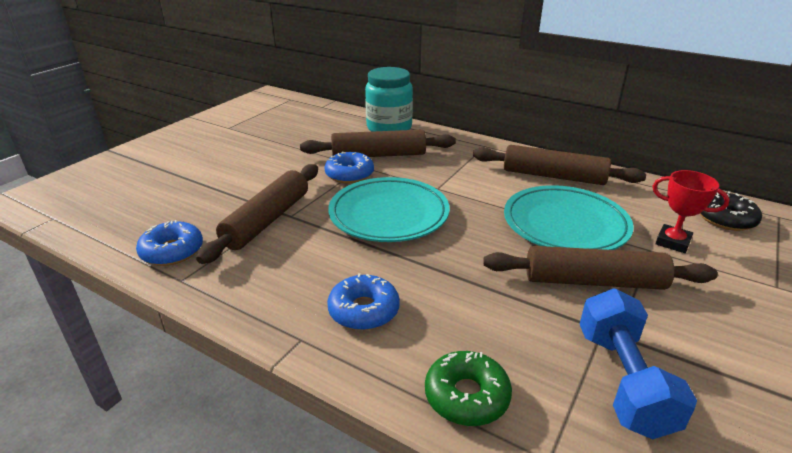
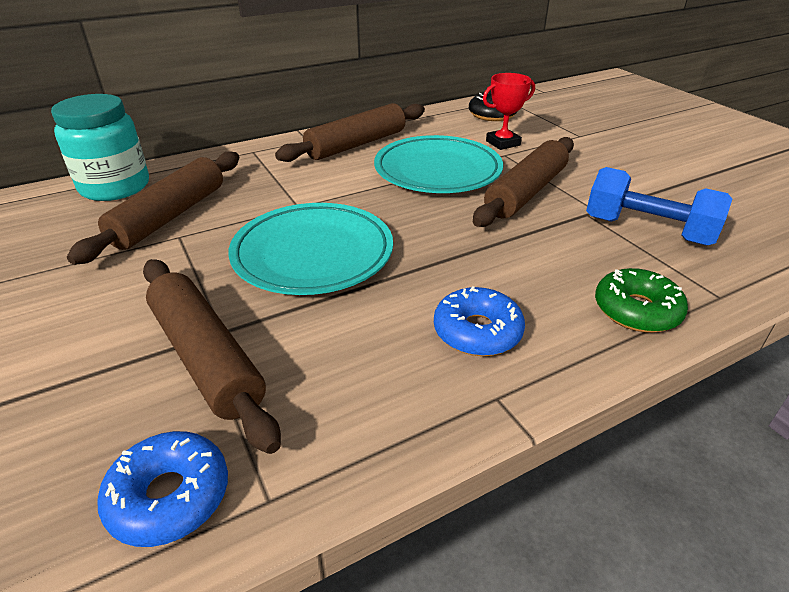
camera: 60 degrees left, 5 degrees up
(349, 174) = (184, 252): blue donut -> none

